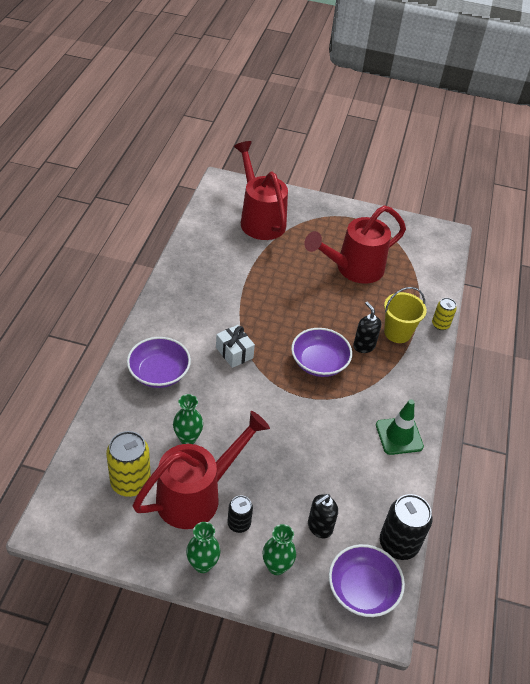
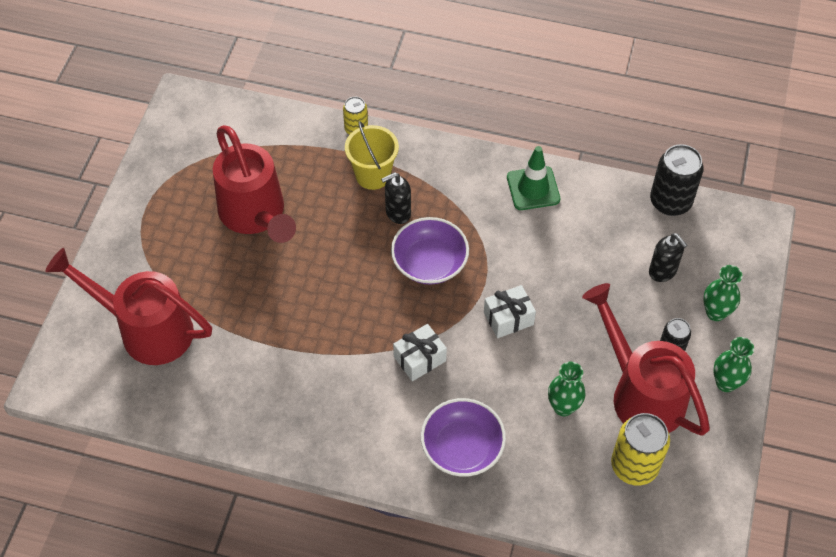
camera: 85 degrees left, 10 degrees up
(260, 219) = (146, 329): red watering can -> red watering can turned 45 degrees clockwise
(269, 409) = (508, 318): none -> white gift
(362, 589) = (727, 237): purple bowl -> none

